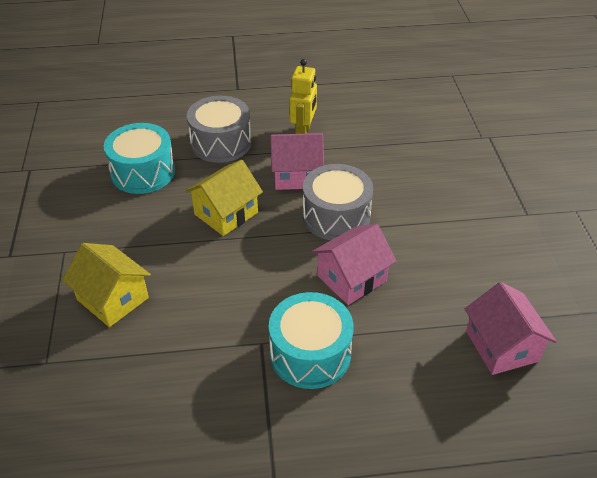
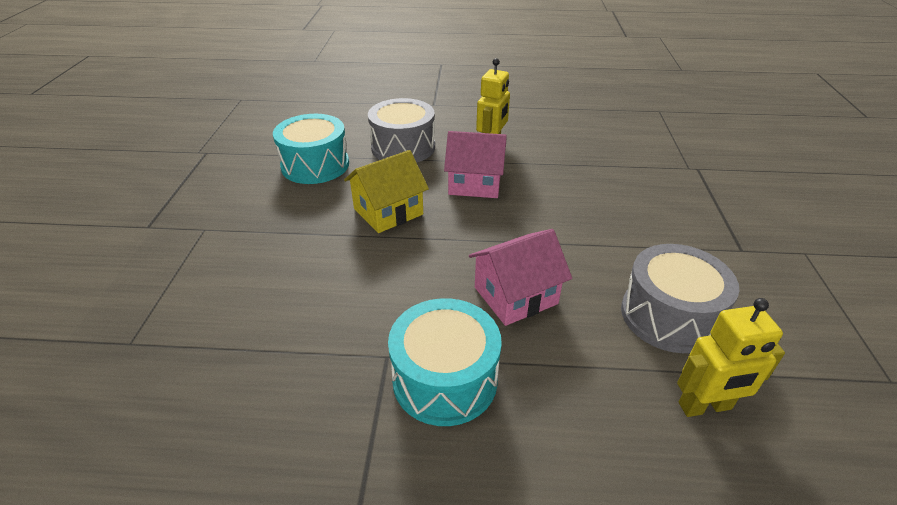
camera: 10 degrees right, 5 degrees down
(113, 299) = (234, 283): yellow house -> none
(336, 216) = (510, 227): grey drum -> grey drum (669, 316)
(502, 346) = (705, 406): pink house -> yellow robot

